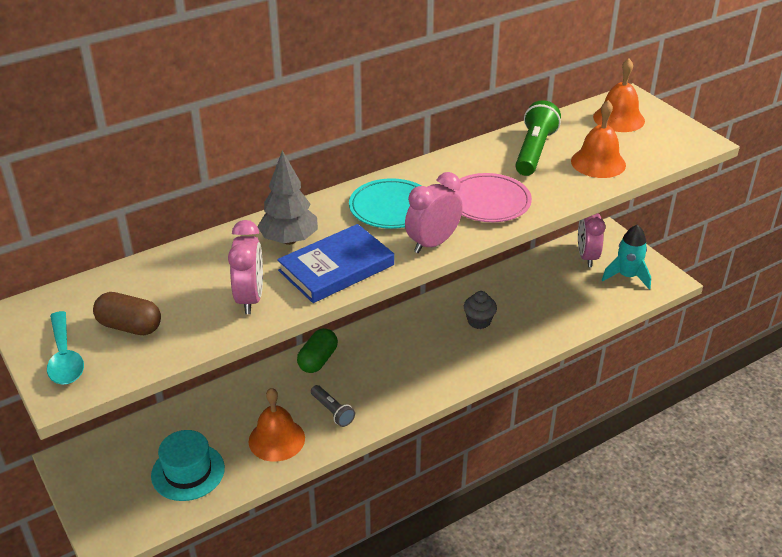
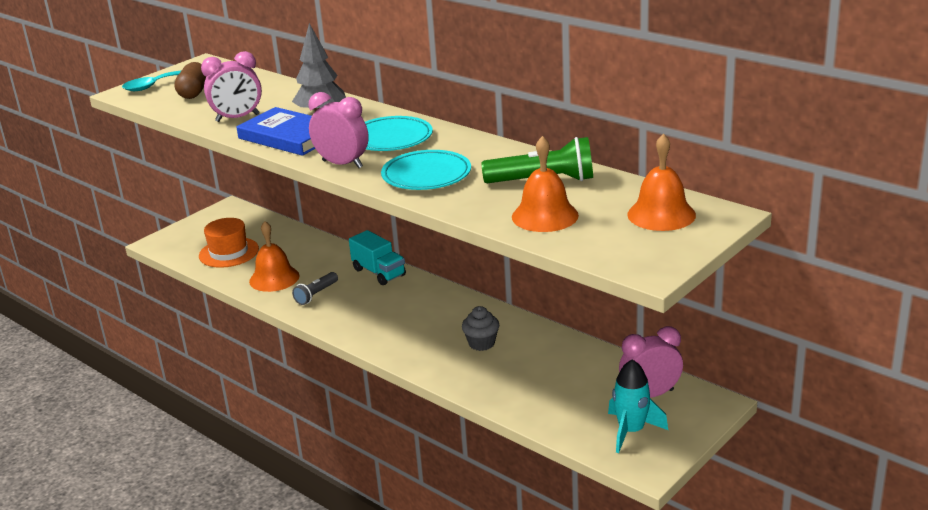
camera: 75 degrees right, 10 degrees down
(188, 472) = (229, 252): turquoise hat -> orange hat
(318, 360) = (379, 272): green capsule -> turquoise truck
(488, 202) = (426, 175): pink plate -> turquoise plate

